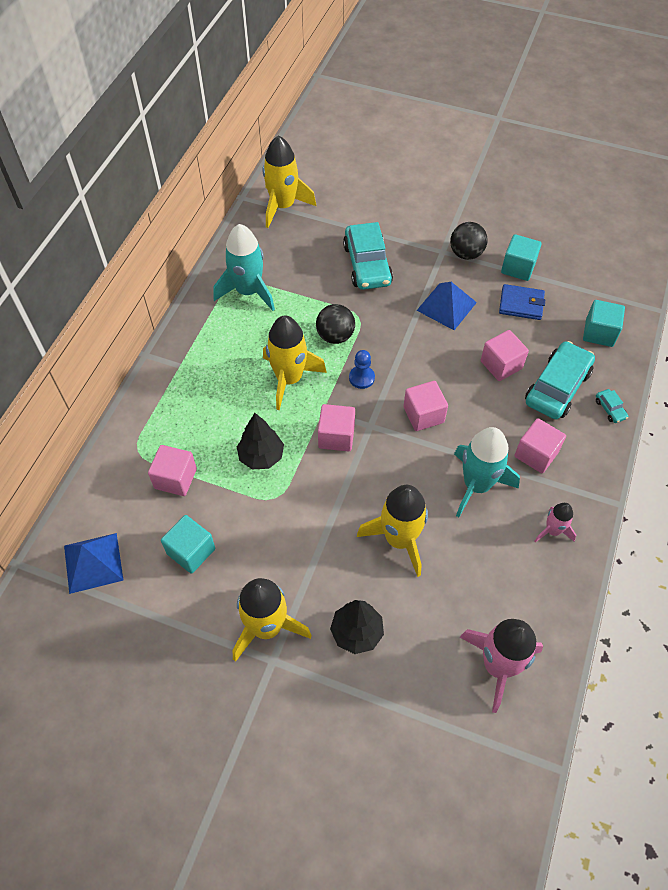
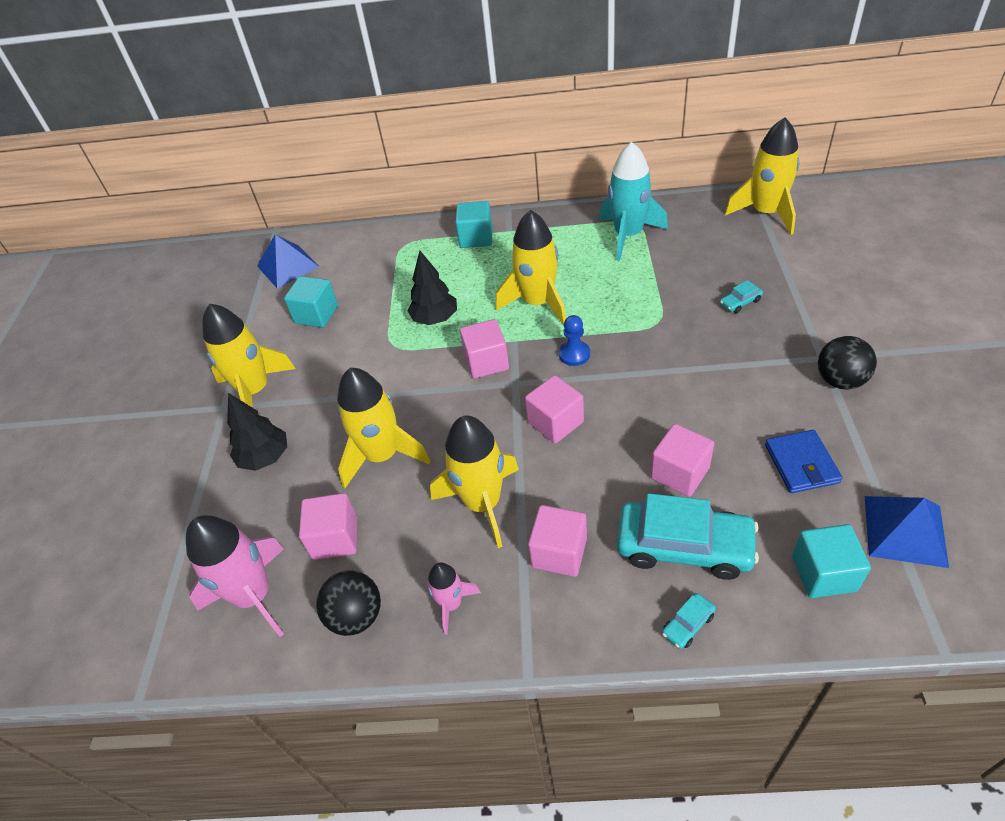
camera: 75 degrees right, 10 degrees down
(175, 478) = (386, 277): pink cube -> pink cube (335, 538)
(335, 336) = (617, 314): black ball -> black ball (356, 616)
(367, 264) = (740, 302): turquoise car -> turquoise car, size x0.42
(446, 306) = (734, 390): blue pyramid -> blue pyramid (904, 530)
(477, 485) = (482, 503): turquoise rocket -> yellow rocket
(518, 268) = (865, 441): turquoise cube -> turquoise cube (476, 238)

